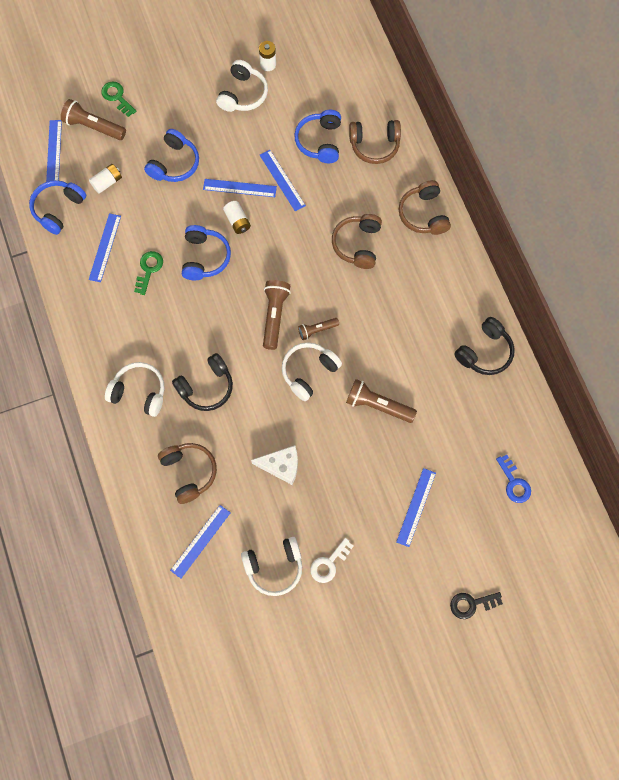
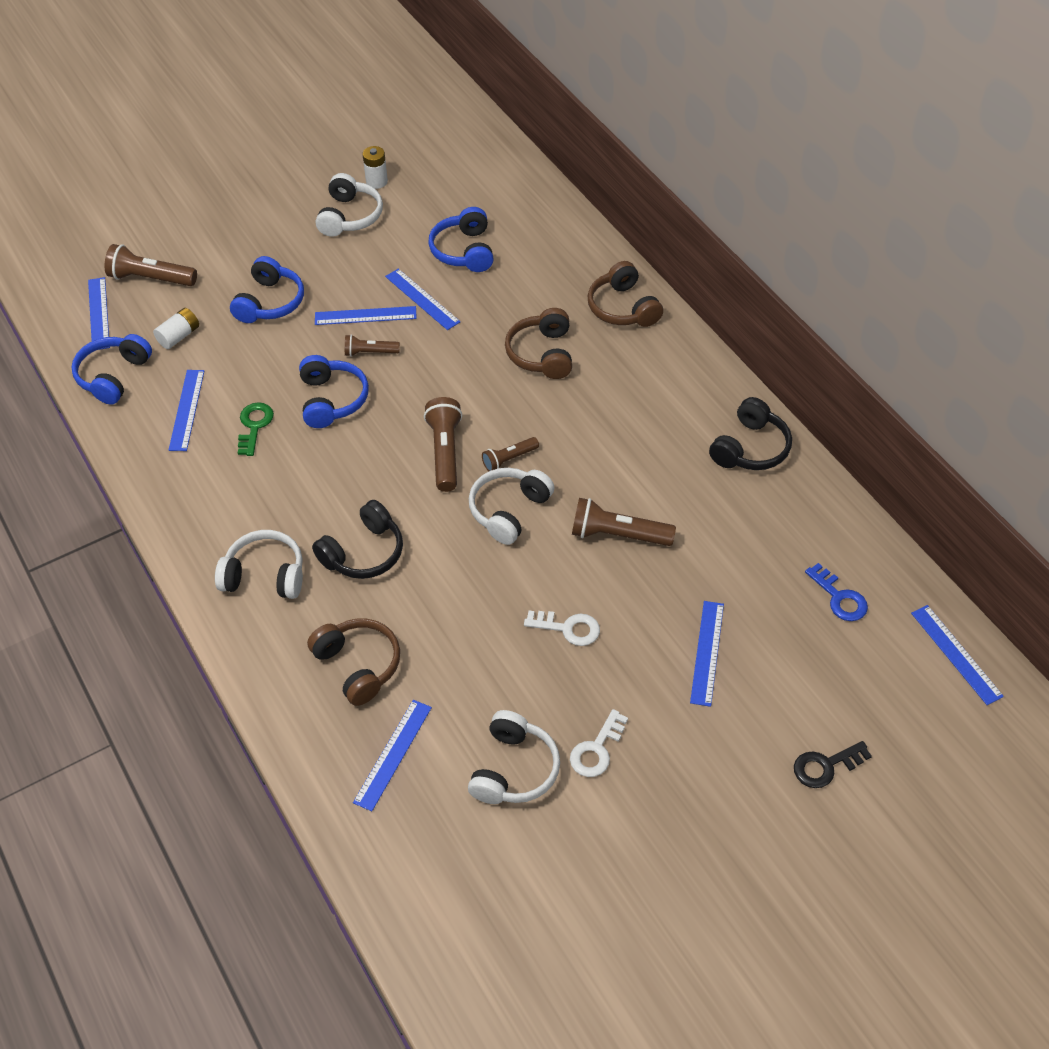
camera: 10 degrees left, 20 degrees down
(117, 97) = (178, 243): green key -> none
(237, 221) = (370, 352): white battery -> brown flashlight
(274, 567) = (514, 769): white headphones -> white headphones turned 45 degrees counterclockwise
(281, 466) = (495, 634): white cheese -> none
(329, 471) = (568, 628): none -> white key
(374, 145) = (538, 245): brown headphones -> none
(579, 540) = (956, 654): none -> blue ruler

